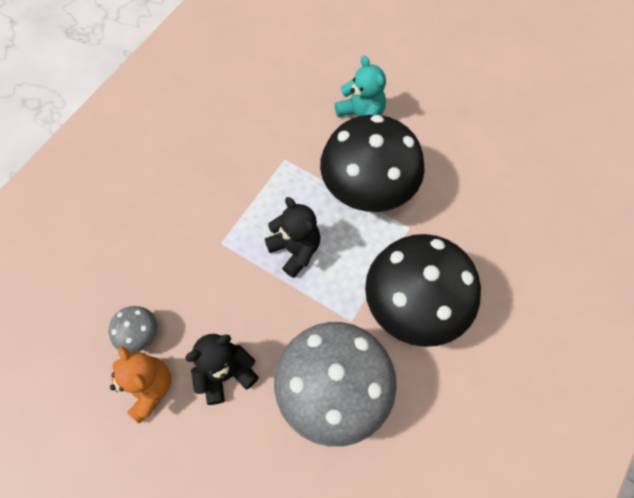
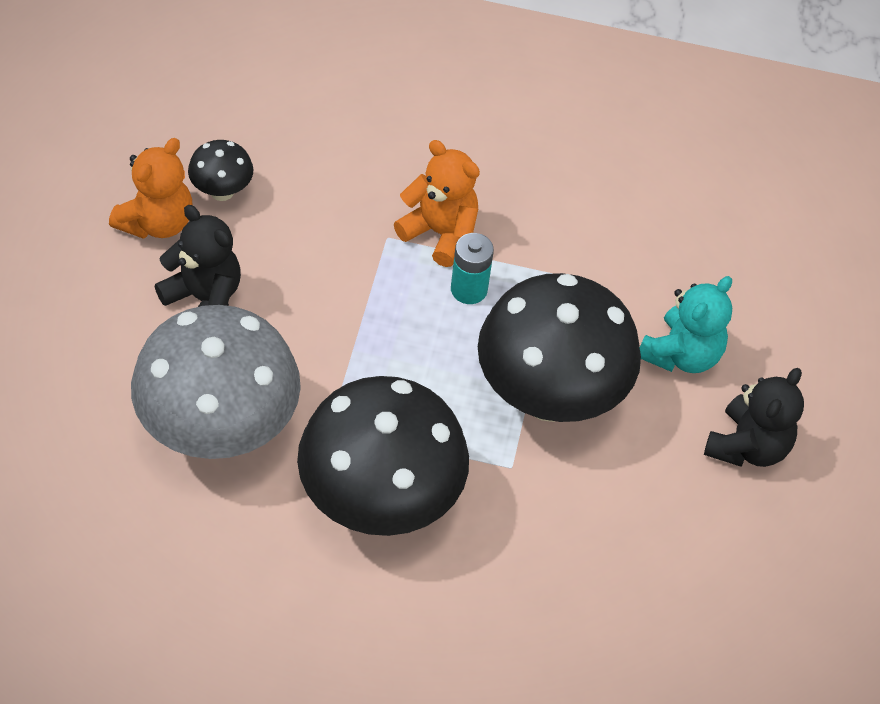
camera: 65 degrees right, 10 degrees down
(140, 335) = (222, 191): grey mushroom -> black mushroom
(230, 212) = (440, 233): none -> orange teddy bear
(278, 209) = (469, 289): none -> turquoise battery
(295, 250) = (413, 328): black teddy bear -> black teddy bear (747, 446)

